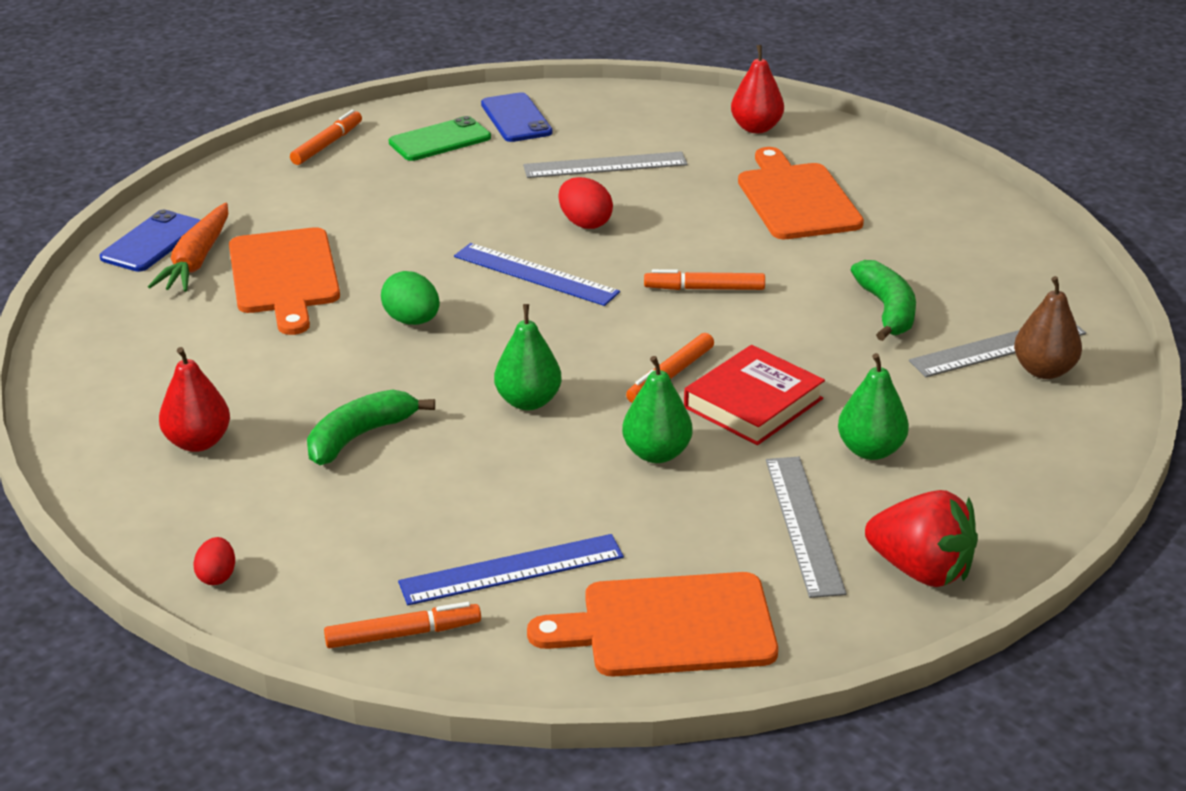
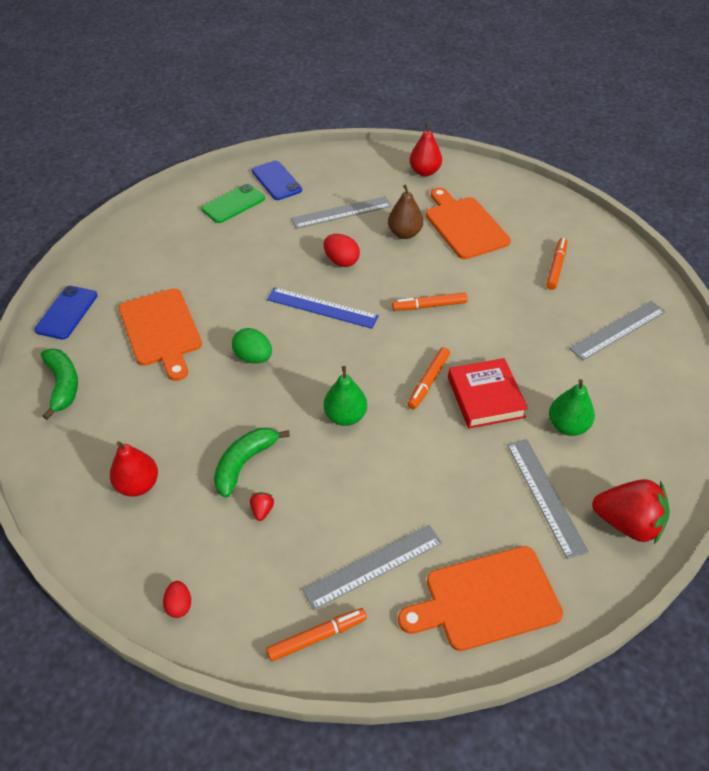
camera: 10 degrees left, 15 degrees up
(197, 260) = (100, 324): orange carrot -> none
(327, 144) = (162, 216): orange marker -> orange marker (556, 267)
(369, 490) = (262, 510): none -> red strawberry
(512, 570) = (373, 566): blue ruler -> grey ruler
(656, 453) = (438, 449): green pear -> none
(753, 403) = (485, 397): red book -> red book turned 45 degrees counterclockwise
(887, 310) = (544, 309): green banana -> green banana (63, 385)
(1043, 370) = (650, 345): brown pear -> brown pear (404, 233)

